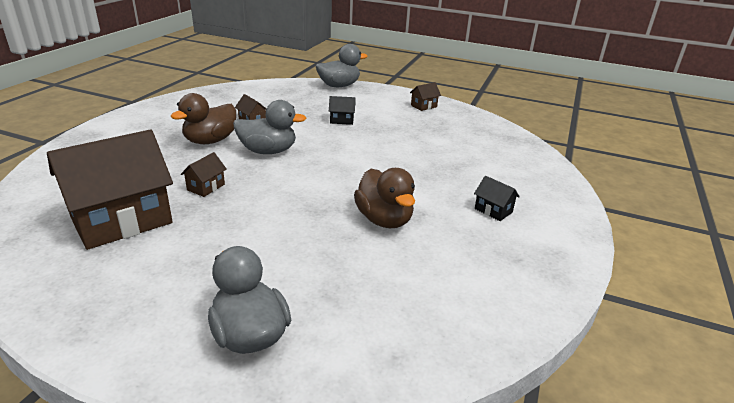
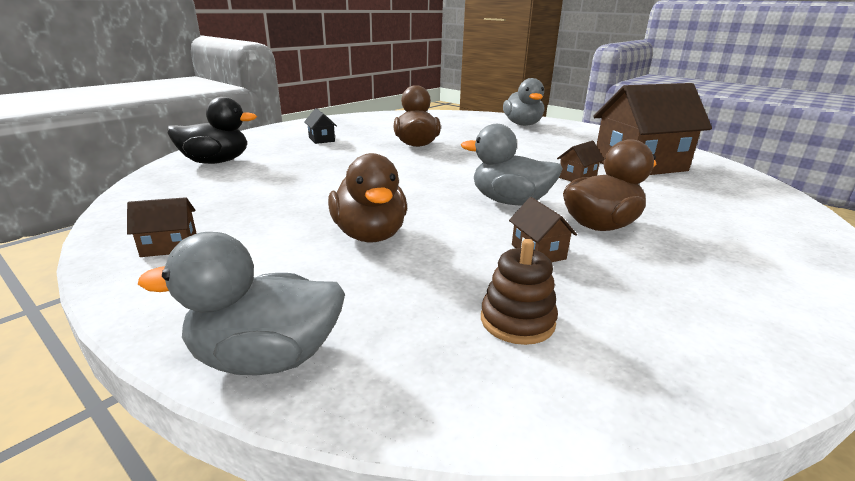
camera: 160 degrees left, 5 degrees down
(263, 99) = (517, 321): none -> brown stacking toy
(342, 120) = (370, 235): black house -> brown duck
(517, 159) = (216, 162): none -> black duck

